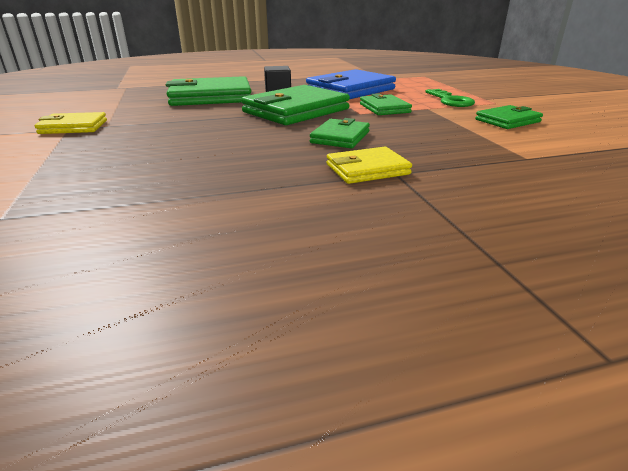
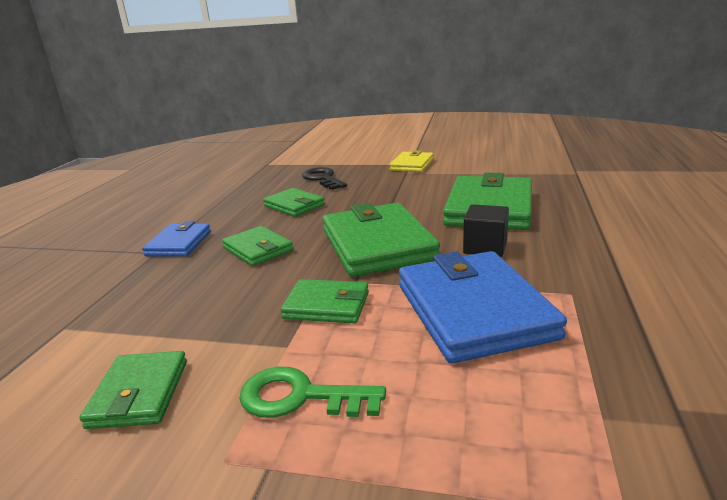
camera: 120 degrees right, 5 degrees down
(122, 155) = (323, 179): none -> black key
(227, 148) = (294, 205): none -> green wallet
(367, 169) = (179, 244): yellow wallet -> blue wallet

